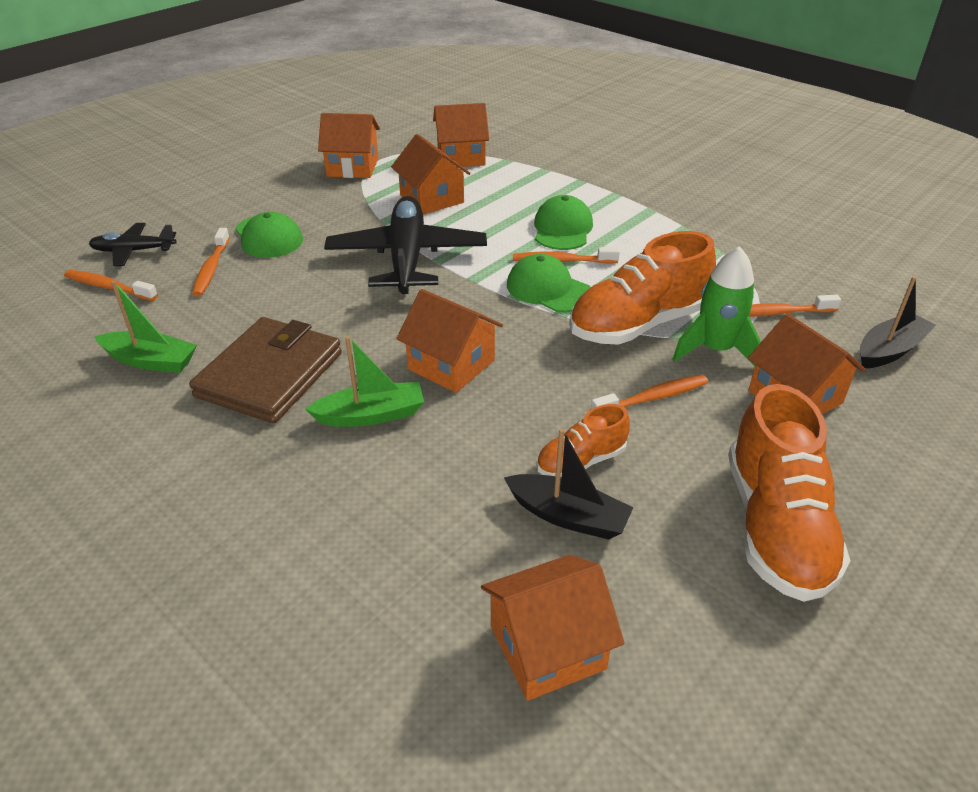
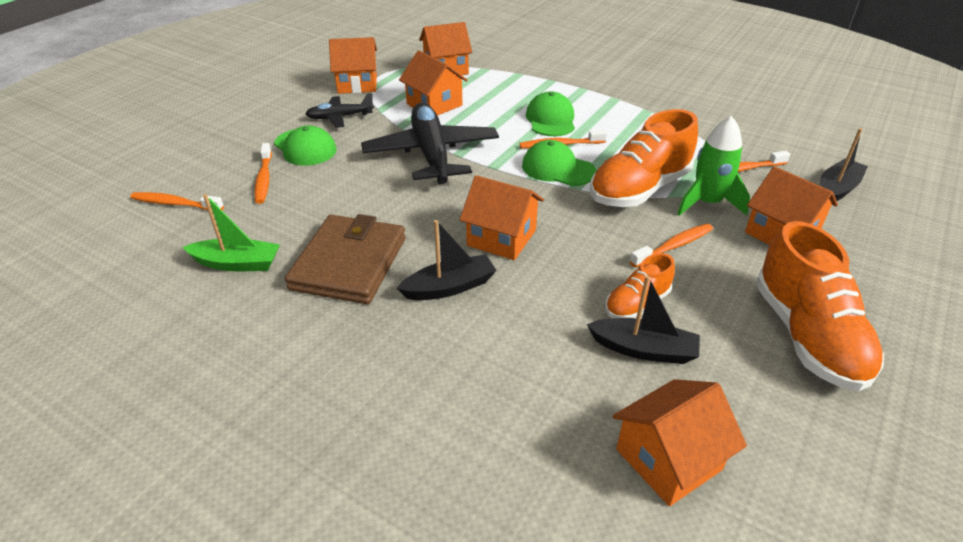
camera: 10 degrees left, 0 degrees up
(133, 251) = (187, 171): black plane -> black plane (339, 117)
(371, 415) = (449, 287): green boat -> black boat

